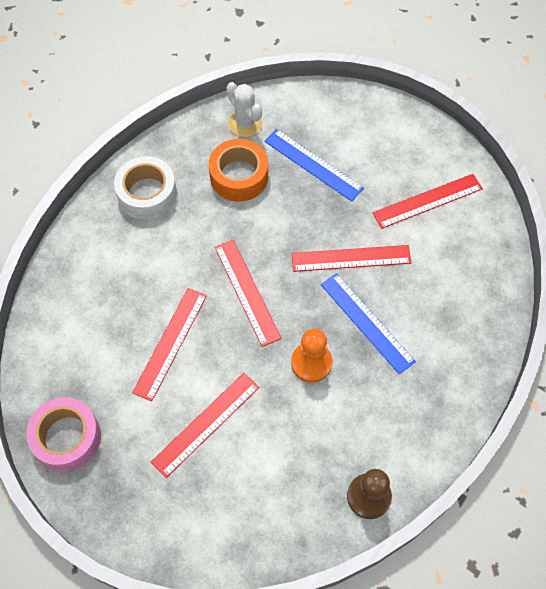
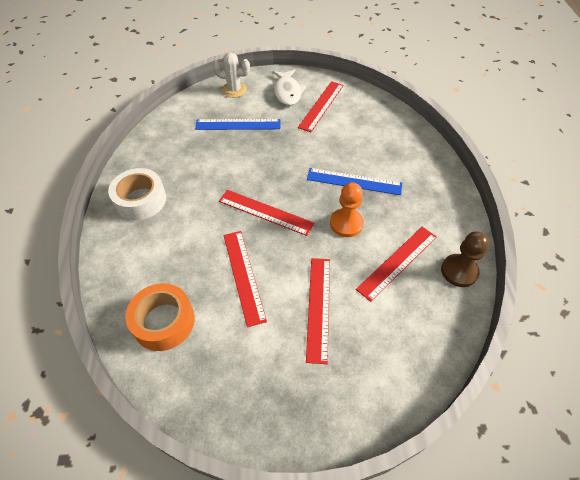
camera: 40 degrees left, 10 degrees down
(67, 438) = (225, 397): pink tape -> none
(239, 176) = (196, 155): orange tape -> orange tape (164, 321)
(245, 123) = (173, 127): white cactus -> white cactus (234, 90)
(351, 258) = (310, 156): red ruler -> red ruler (397, 262)
(407, 156) = (287, 92): none -> white fish

